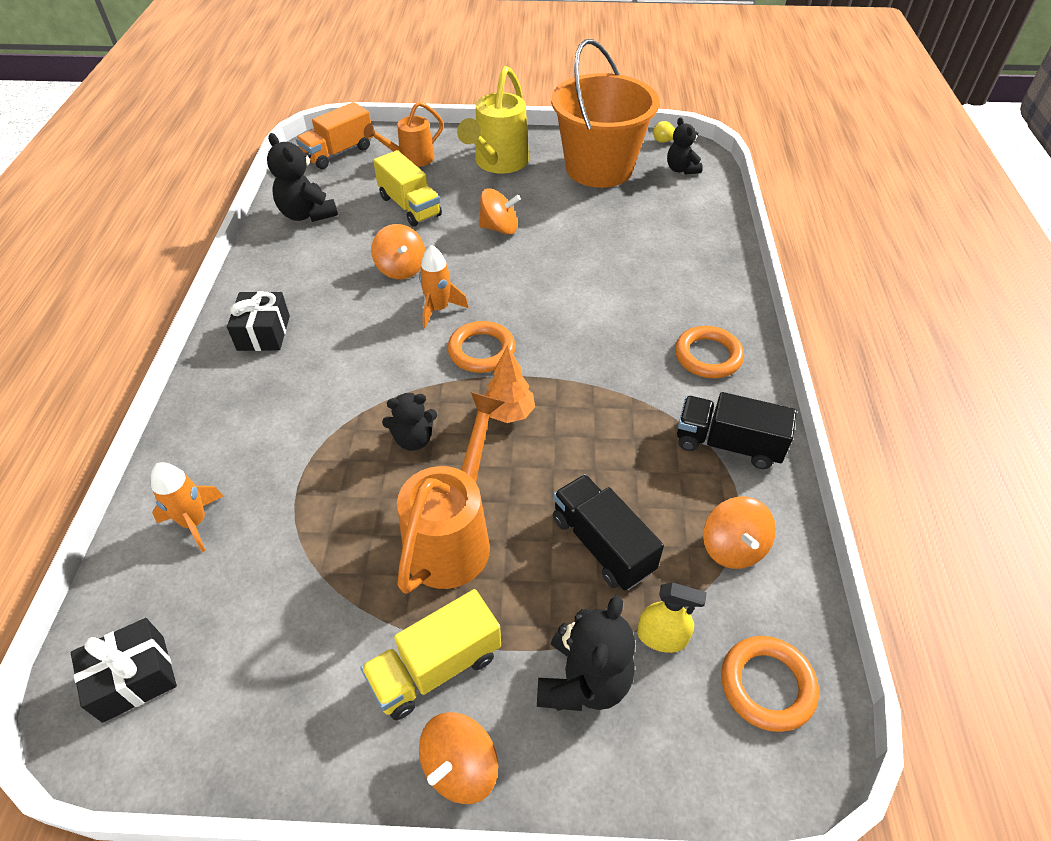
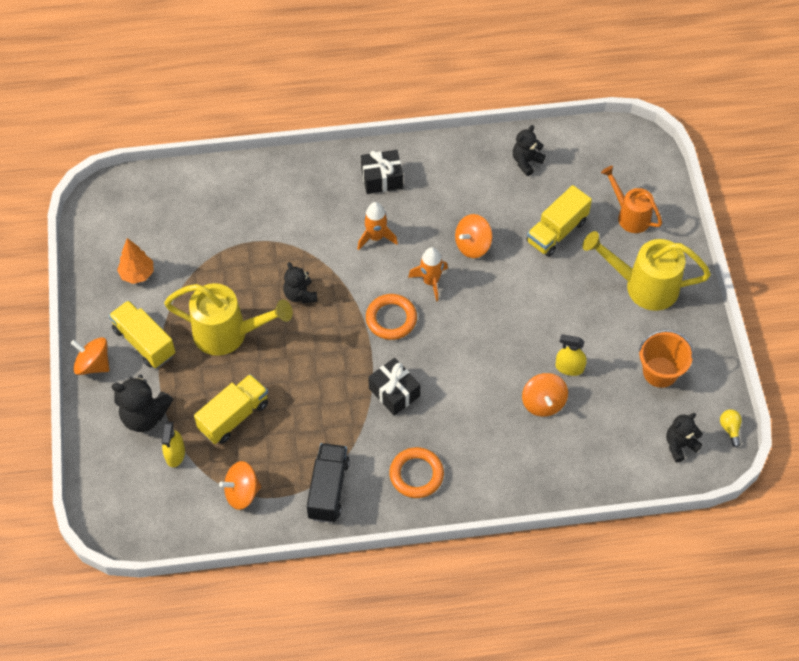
camera: 80 degrees right, 10 degrees up
(134, 678) = (124, 207): black gift -> black gift (394, 392)
(195, 522) = (219, 198): orange rocket -> orange rocket (376, 237)
(307, 214) = (526, 162): black teddy bear -> black teddy bear, size x0.66
(338, 153) = (622, 157): orange truck -> none
(453, 537) = (228, 333): orange watering can -> yellow watering can
(499, 228) = (543, 304): orange spinning top -> orange spinning top (543, 403)
(509, 413) = (333, 347): orange tree -> orange tree (137, 274)
(582, 222) = (569, 367): none -> yellow spray bottle
(599, 168) = (660, 372): orange bucket -> orange bucket, size x0.52
(602, 544) = (234, 416): black truck -> yellow truck
(767, 685) = (151, 511): orange ring -> none

